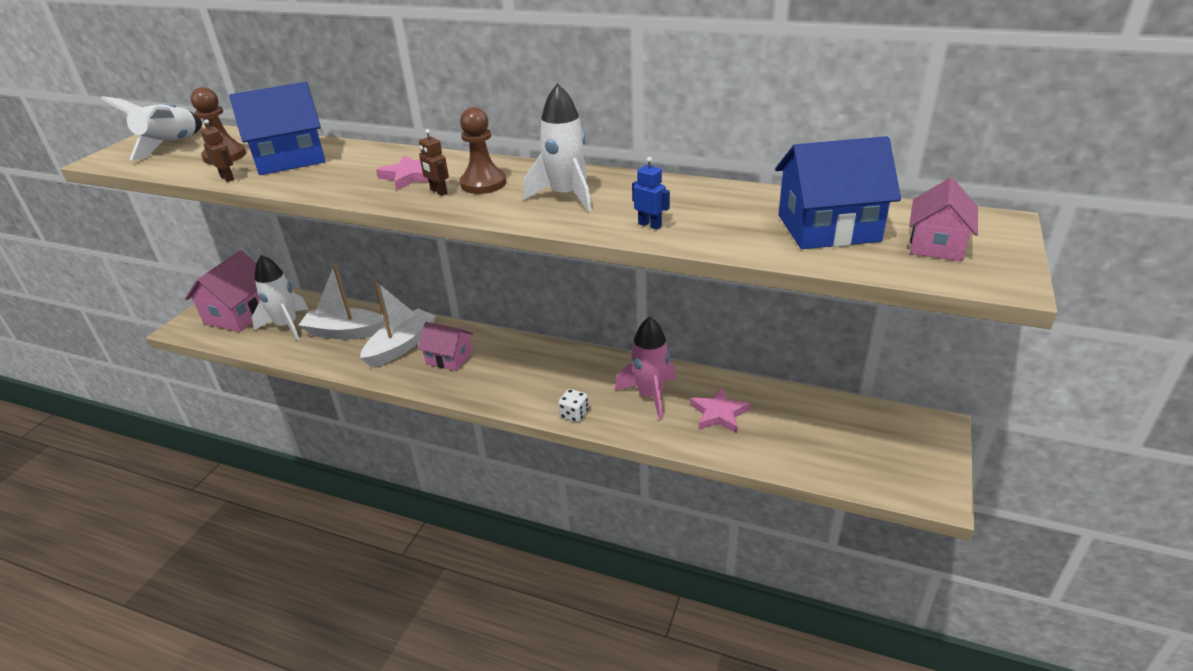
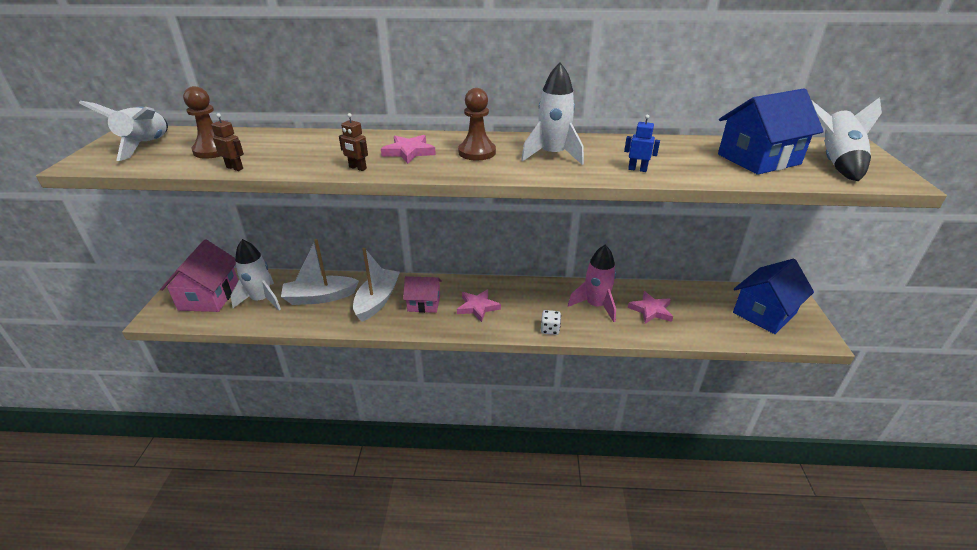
camera: 20 degrees left, 0 degrees up
(290, 159) = (282, 148): blue house -> blue house (764, 313)
(438, 192) = (445, 161): brown robot -> brown robot (357, 168)
(507, 372) = (478, 307): none -> pink star
(936, 245) = (835, 163): pink house -> white rocket

